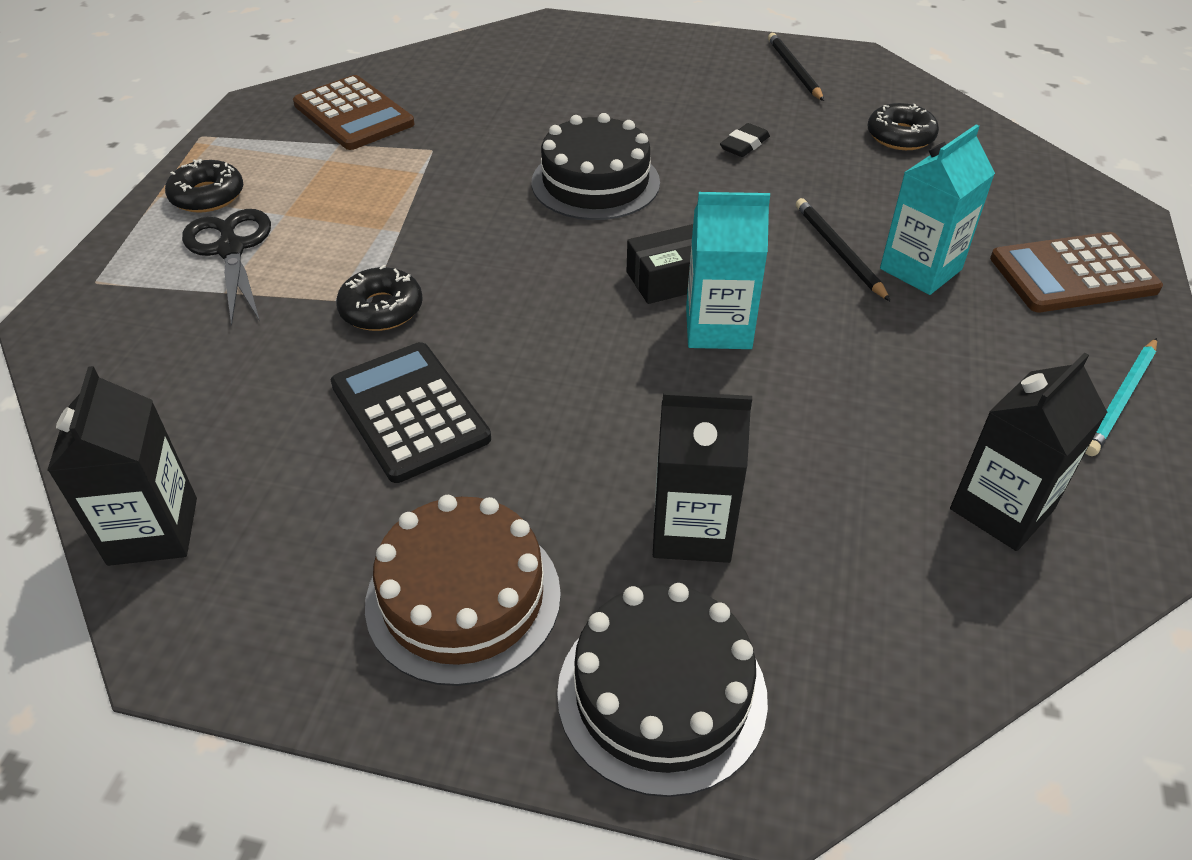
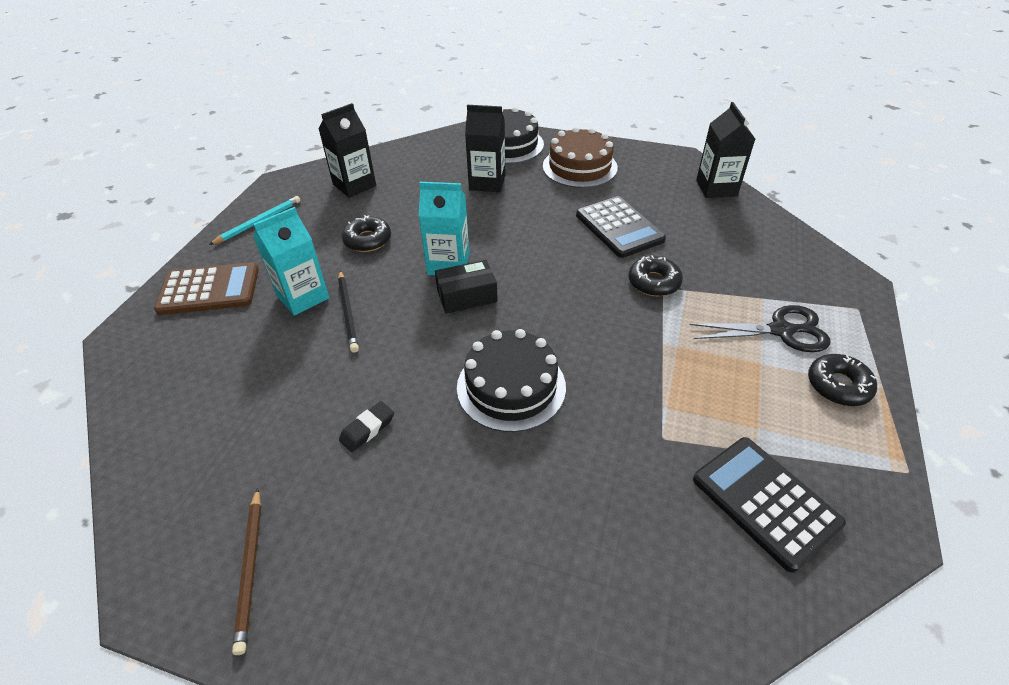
camera: 175 degrees left, 0 degrees up
(231, 249) = (781, 331): black scissors -> black scissors turned 75 degrees counterclockwise
(353, 114) = (765, 501): brown calculator -> black calculator
(794, 70) = (250, 569): black pencil -> brown pencil
(900, 136) = (216, 434): black donut -> black donut (367, 240)

